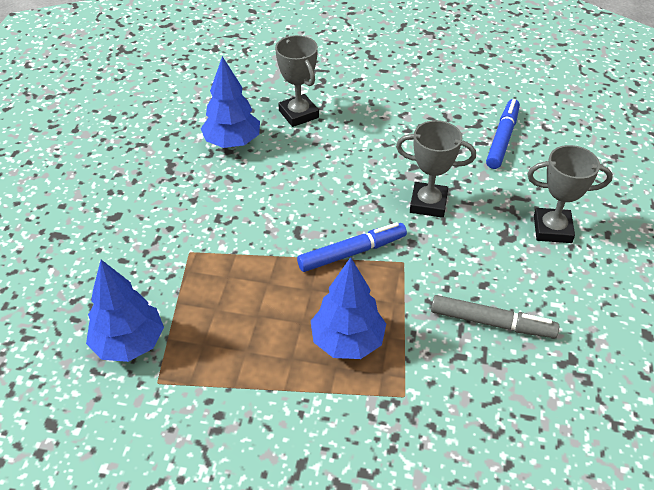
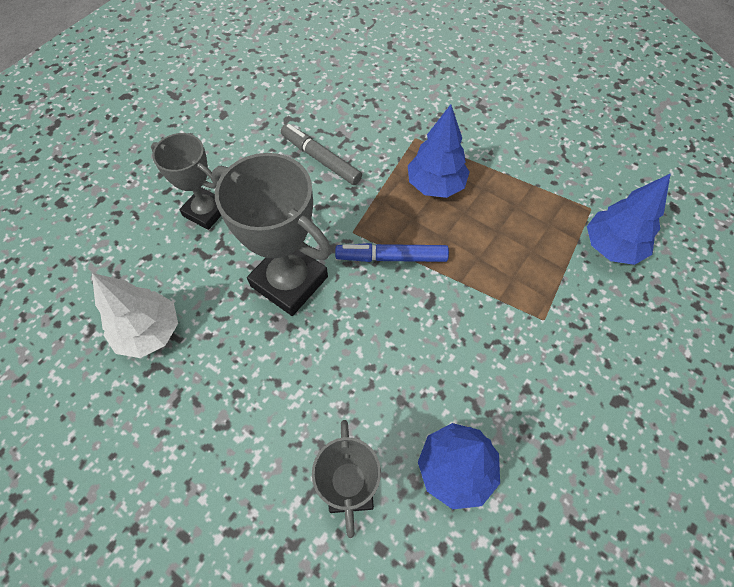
camera: 155 degrees left, 15 degrees up
(428, 203) = (289, 281): grey trophy -> grey trophy, size x1.57
(502, 139) = (149, 332): blue marker -> white tree

